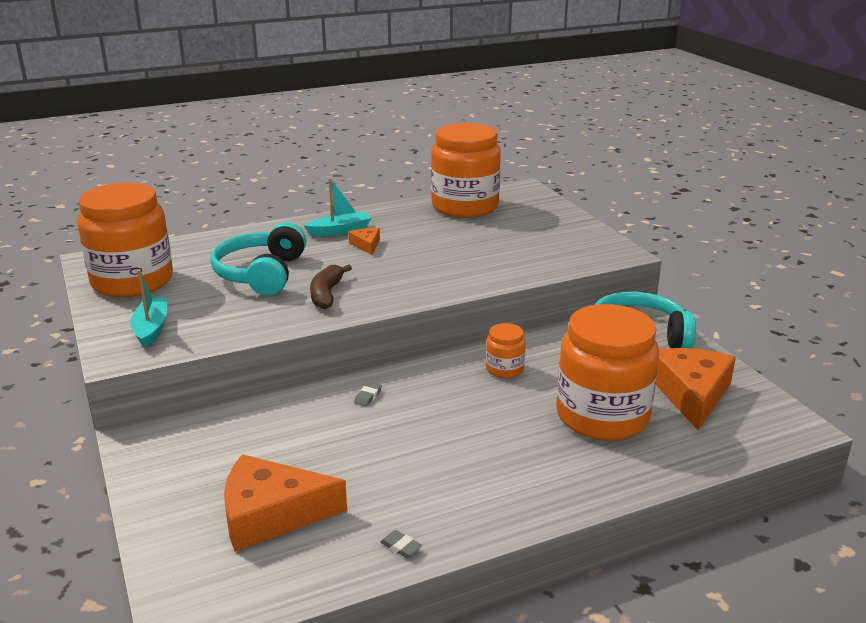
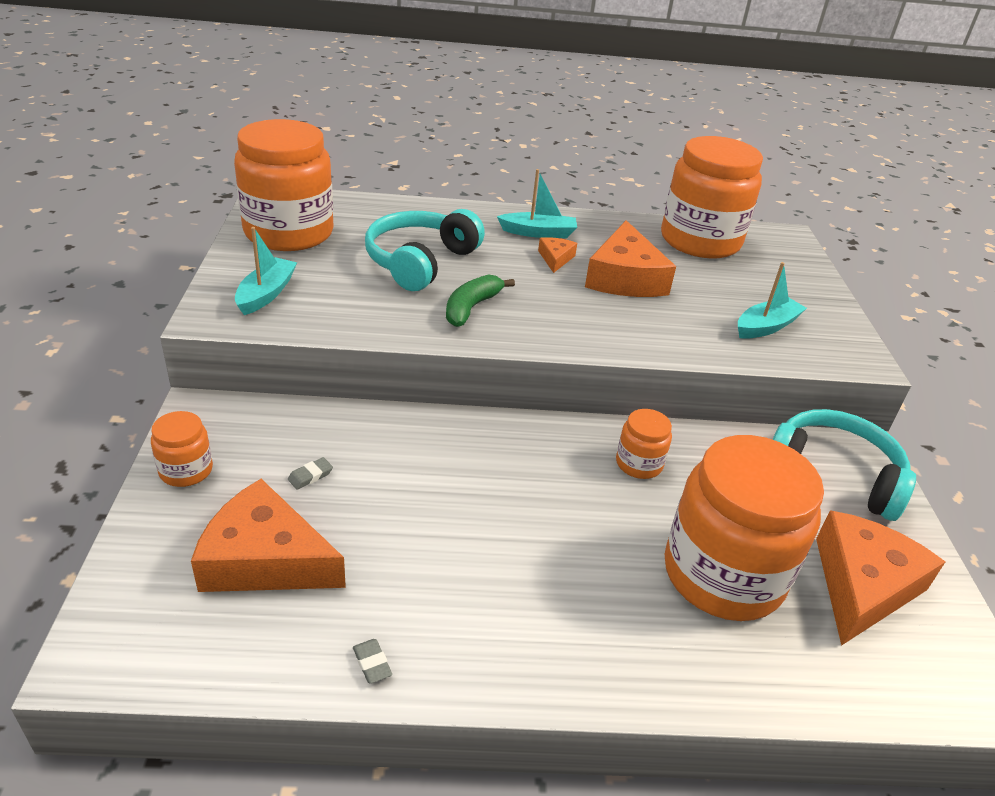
camera: 20 degrees right, 10 degrees up
(158, 480) = (186, 470): none -> orange jar
(327, 294) = (471, 308): brown banana -> green banana
(368, 396) = (461, 445): grey eraser -> grey eraser (310, 476)
(427, 244) = (624, 277): none -> orange cheese
(547, 250) = (766, 327): none -> turquoise boat

